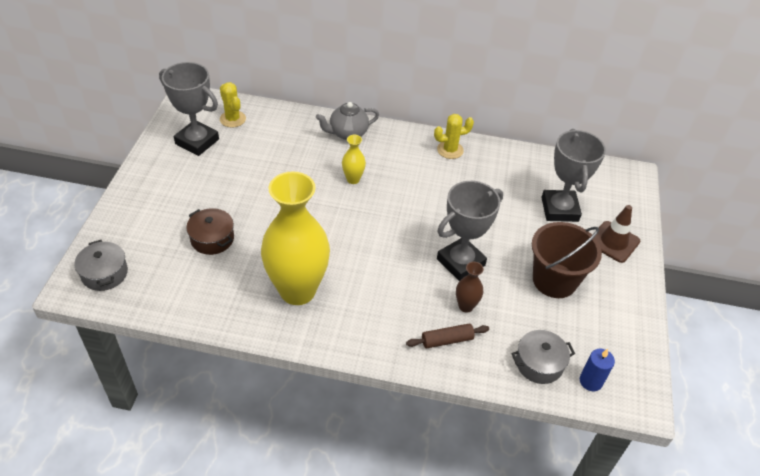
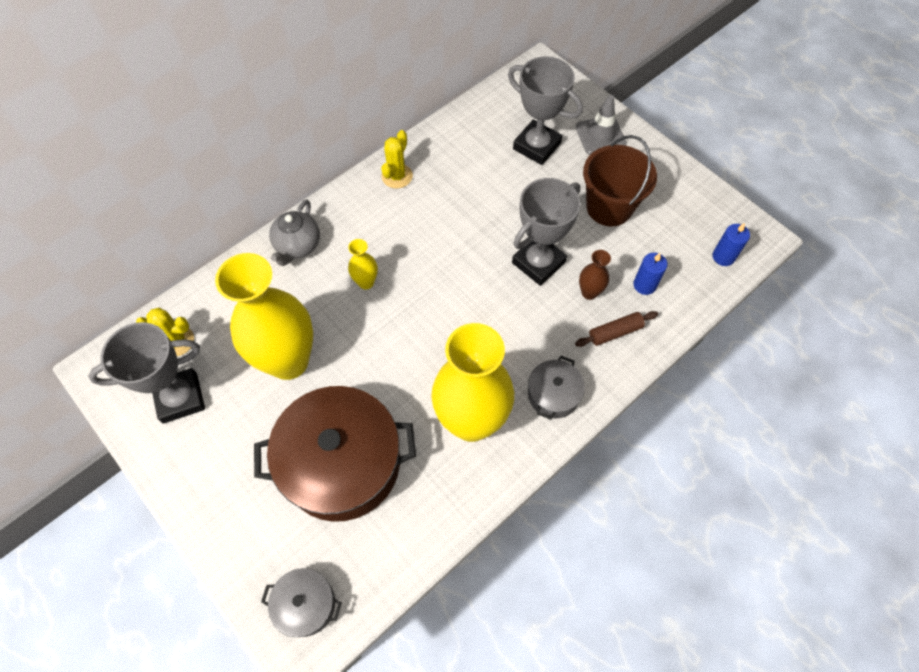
camera: 50 degrees left, 15 degrees up
(212, 239) = (342, 463): brown pot -> brown pot, size x2.14
(262, 174) = (288, 361): none -> yellow vase
(447, 340) = (615, 332): brown rolling pin -> brown rolling pin turned 45 degrees clockwise
(460, 262) = (538, 262): grey trophy -> grey trophy turned 45 degrees clockwise
(508, 338) = (644, 285): none -> blue candle
(539, 363) = (683, 280): grey pot -> grey pot (553, 394)
(613, 242) = (600, 136): brown traffic cone -> grey traffic cone

